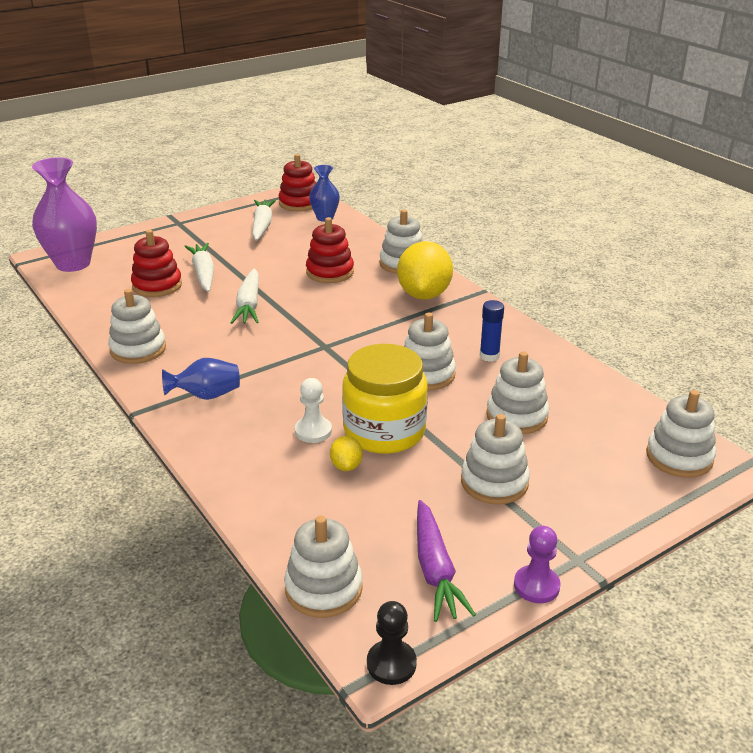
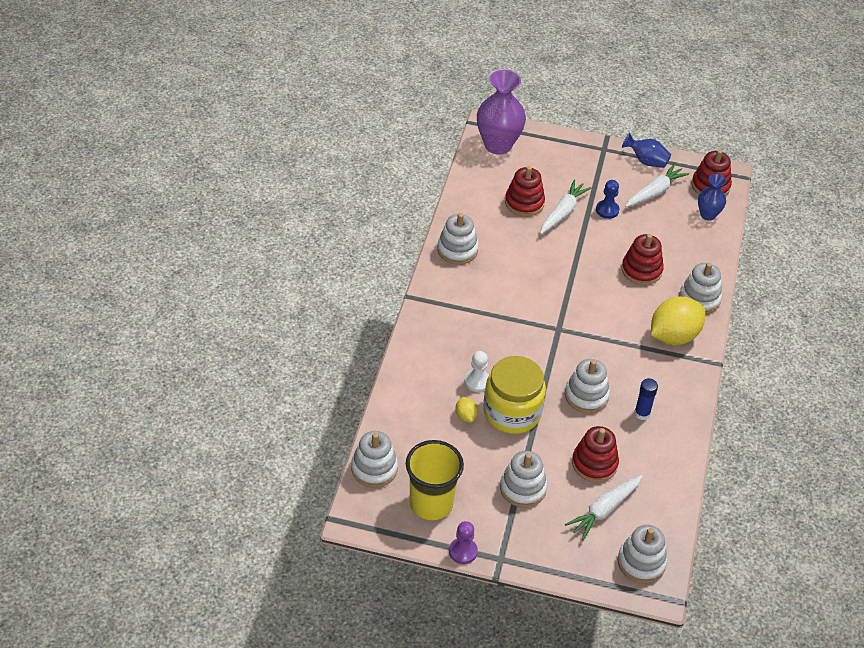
camera: 45 degrees right, 15 degrees up
(206, 395) = (454, 313): blue vase -> blue vase (646, 161)
(240, 254) = (607, 210): none -> blue pawn
(249, 305) = (557, 261): white carrot -> white carrot (604, 510)
(346, 466) = (466, 416): yellow lemon -> yellow lemon turned 60 degrees counterclockwise
(391, 664) = (357, 524): black pawn -> none
(435, 569) = (431, 504): purple carrot -> yellow cup
(517, 416) = (594, 464): white stacking toy -> red stacking toy

